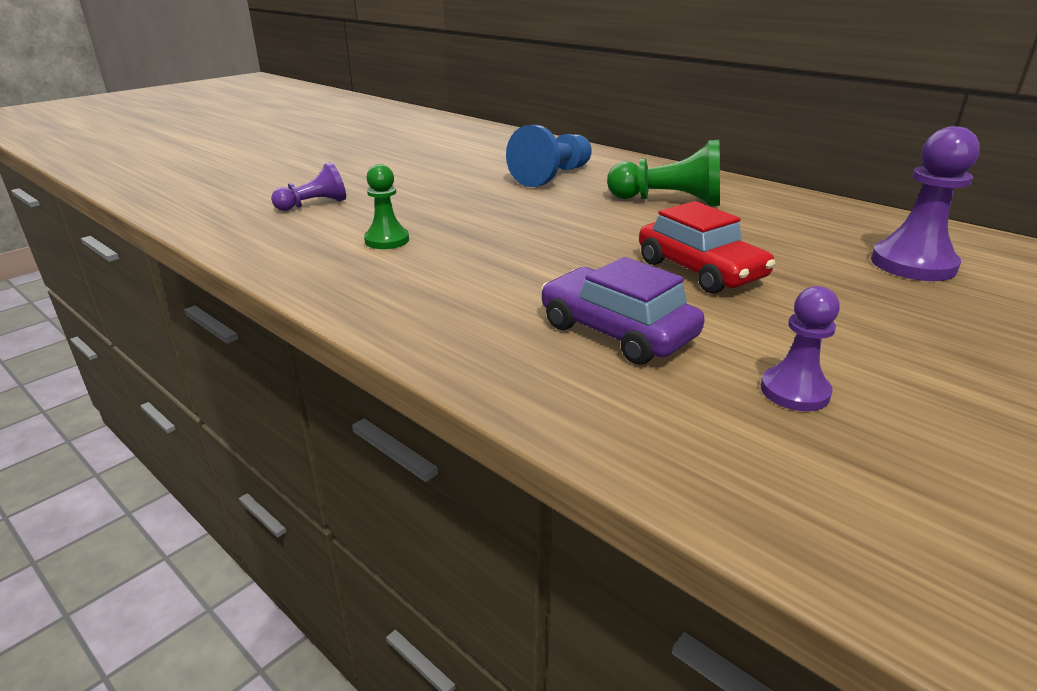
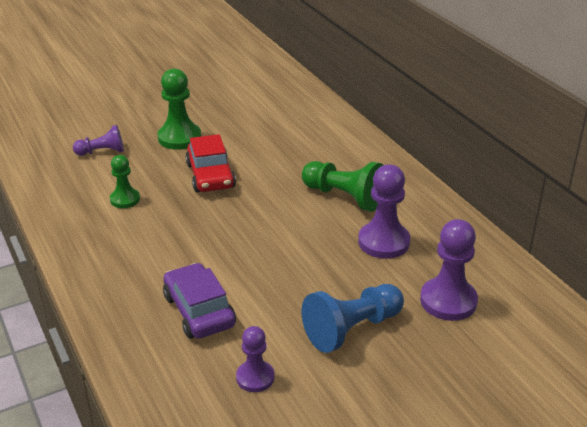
camera: 20 degrees right, 5 degrees up
(410, 182) = (179, 138): none -> green pawn
(552, 176) = (285, 150): blue pawn -> blue pawn (352, 329)
(700, 270) = (296, 273): red car -> red car (210, 176)
(765, 228) = (383, 242): none -> purple pawn

